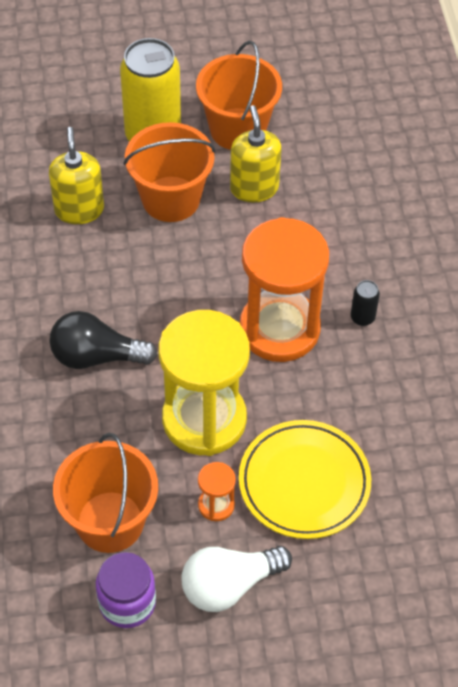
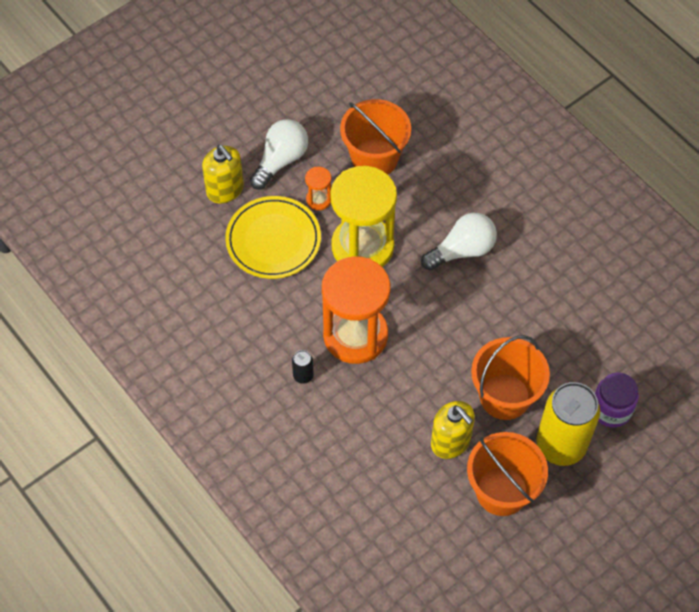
camera: 150 degrees right, 5 degrees up
(79, 210) = (562, 350): yellow soap dispenser -> yellow soap dispenser (225, 190)
(96, 356) = (462, 250): black light bulb -> white light bulb
(127, 603) = (332, 123): purple jar -> purple jar (611, 409)

